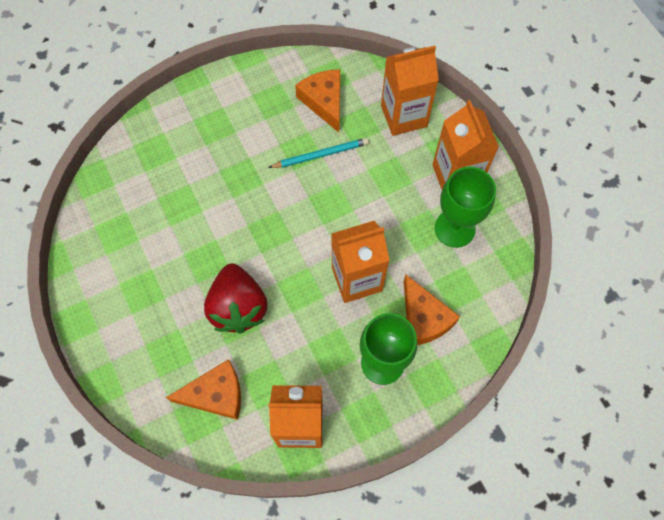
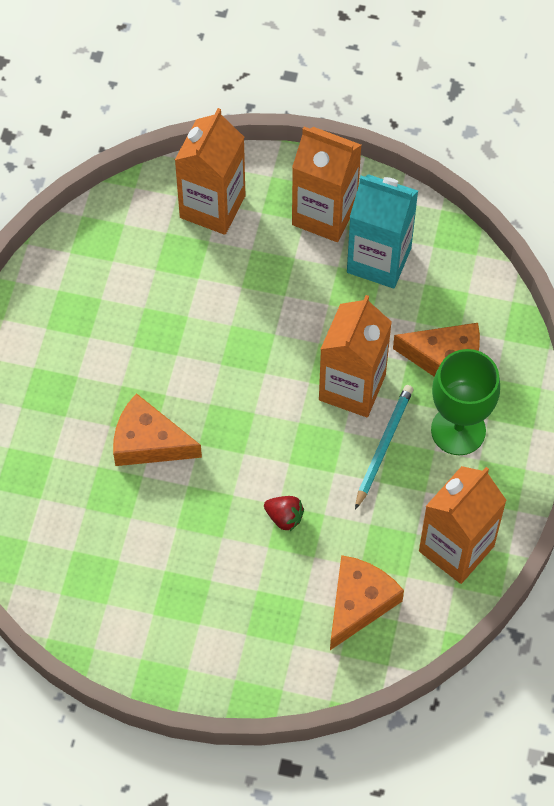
camera: 50 degrees left, 5 degrees down
(238, 307) = (284, 517): red strawberry -> red strawberry, size x0.44
(321, 155) = (183, 316): turquoise pencil -> turquoise pencil (383, 446)
(324, 102) = (123, 266): orange cheese -> orange cheese (149, 442)
(454, 228) = (379, 260): green goblet -> turquoise carton

